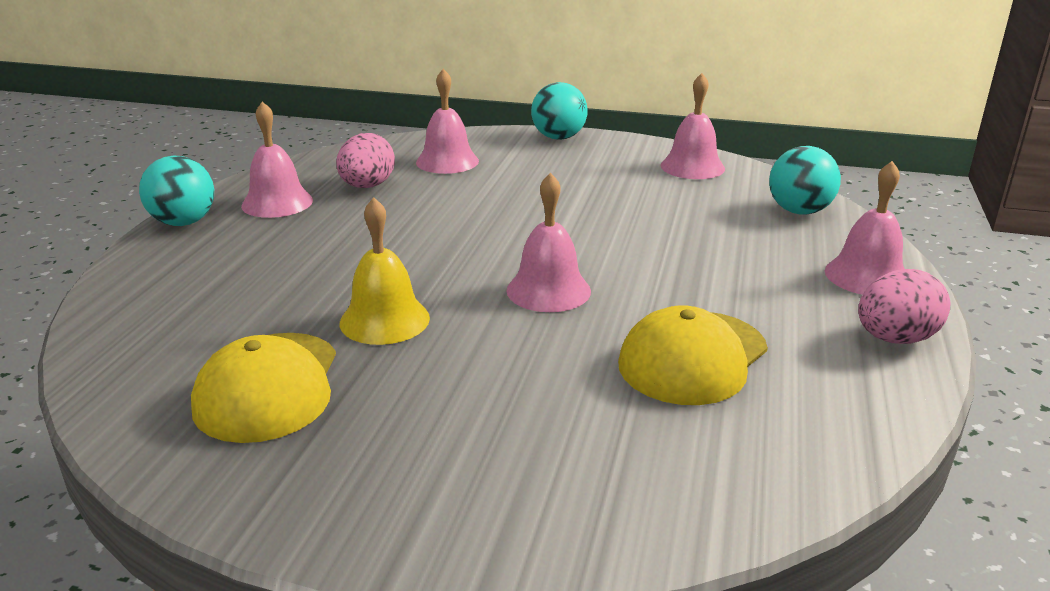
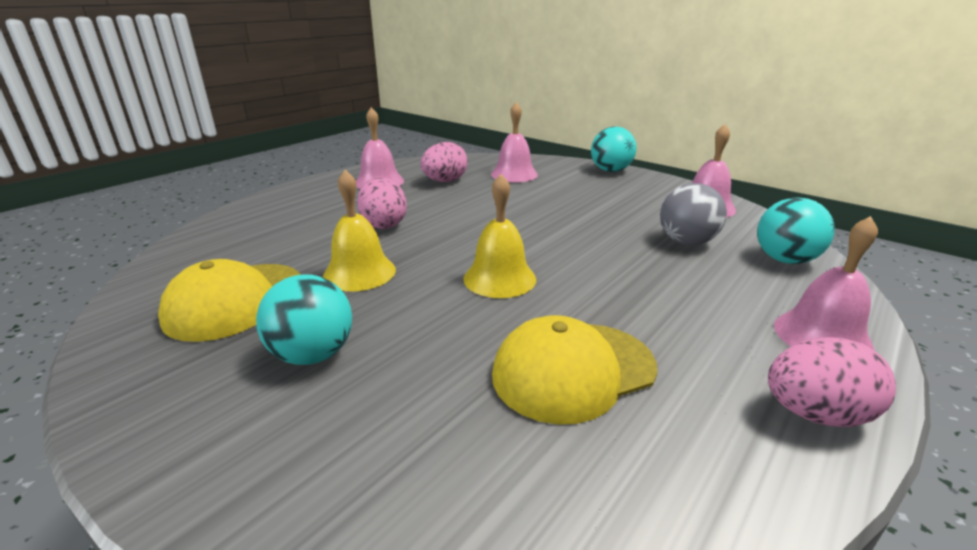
camera: 25 degrees right, 0 degrees up
(183, 222) = (314, 184): turquoise ball -> turquoise ball (313, 355)
(349, 258) = (384, 224): none -> pink egg
(548, 290) = (499, 278): pink bell -> yellow bell
(701, 211) = (686, 242): none -> grey ball

